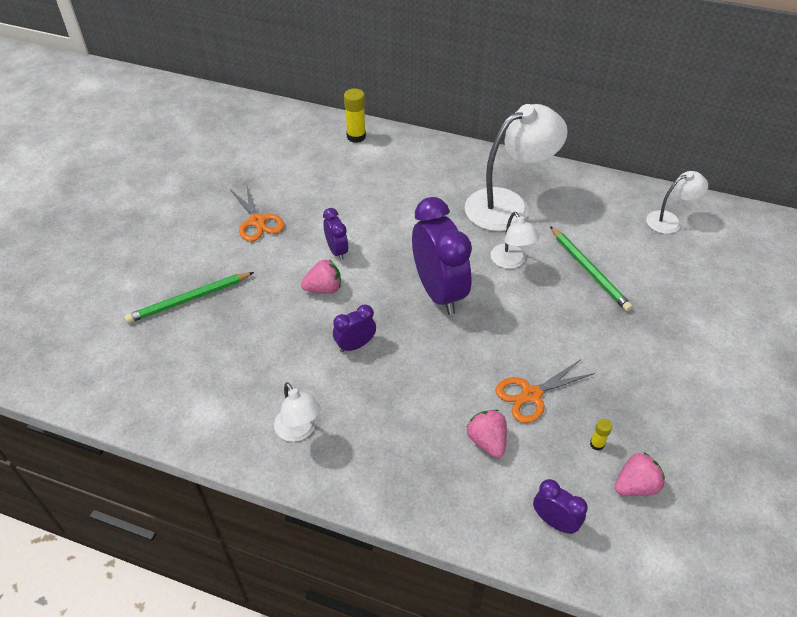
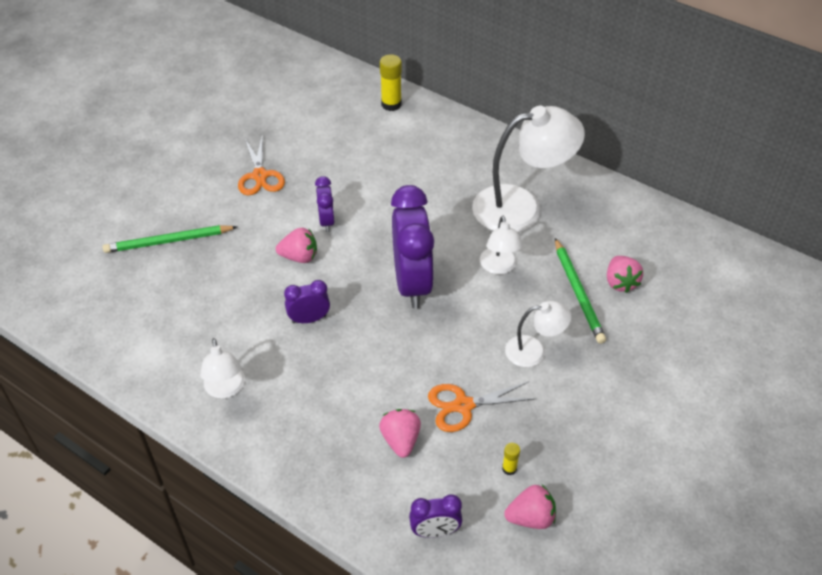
camera: 15 degrees right, 0 degrees up
(554, 521) = (435, 531): purple clock -> purple clock turned 120 degrees clockwise
(621, 254) = (620, 282): none -> pink strawberry
(669, 220) = (690, 256): white lamp -> white lamp (534, 350)

